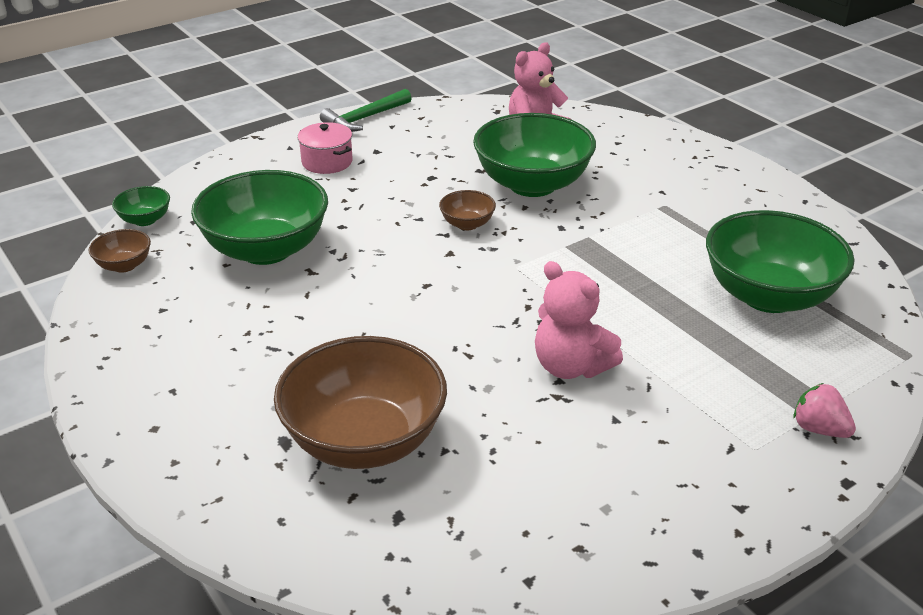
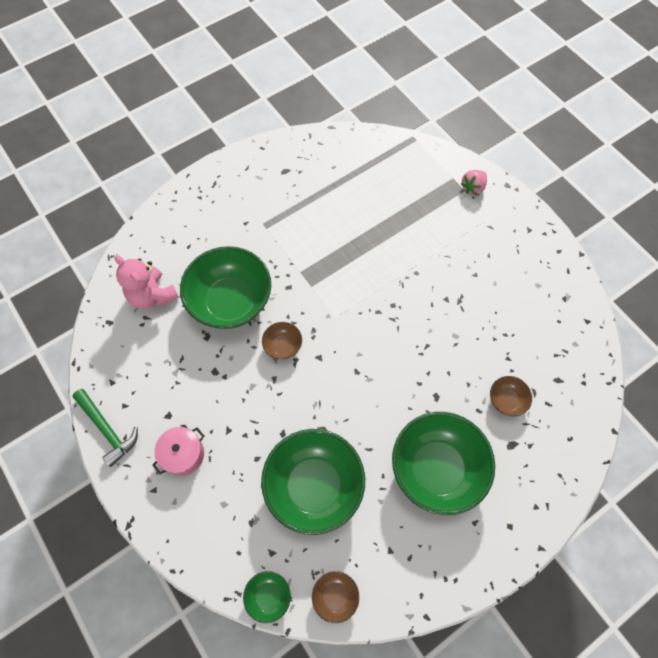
camera: 90 degrees left, 30 degrees up
(364, 441) = (506, 400): brown bowl -> brown bowl, size x0.44
(571, 366) = (434, 292): pink teddy bear -> none
(768, 296) = (364, 187): green bowl -> green bowl (436, 469)

